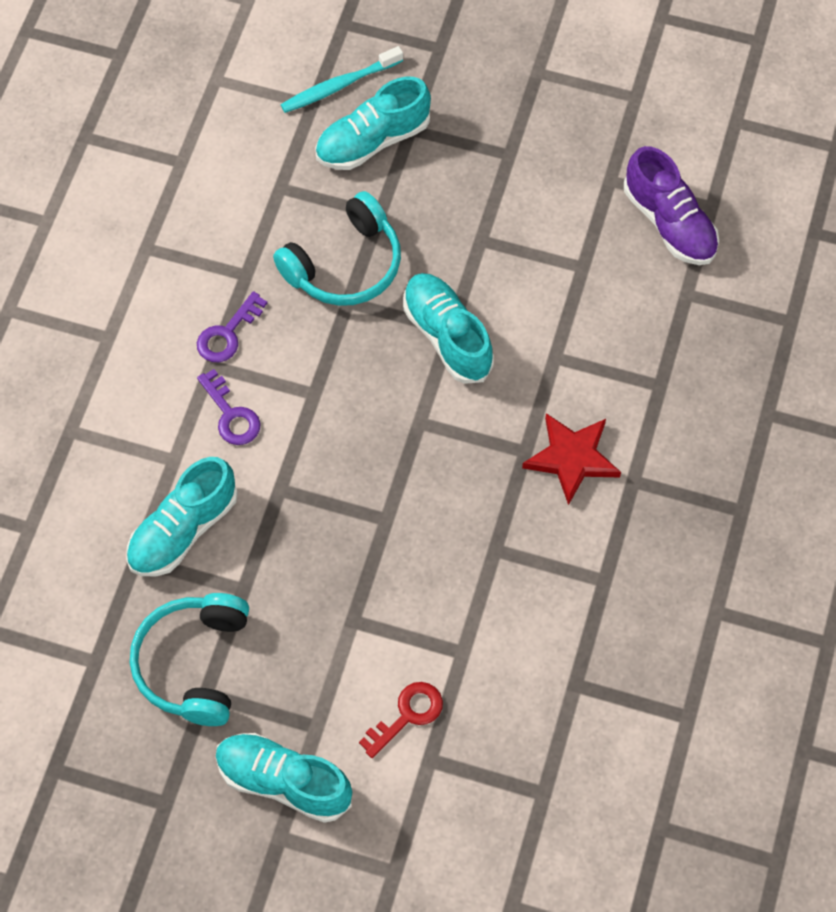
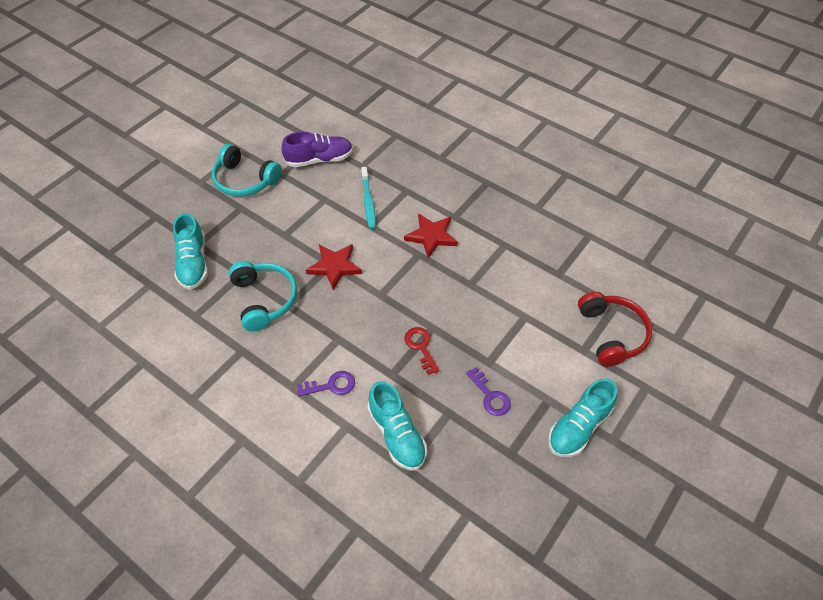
camera: 70 degrees left, 10 degrees down
(193, 664) = (488, 455): turquoise headphones -> turquoise headphones (245, 180)
(228, 333) = (276, 371): purple key -> purple key (490, 396)
(339, 86) = (147, 268): turquoise toothbrush -> turquoise toothbrush (368, 202)
(407, 715) = (555, 353): red key -> red key (421, 347)
(447, 336) = (334, 266): turquoise shoe -> red star
(480, 798) = (612, 334): none -> red headphones

